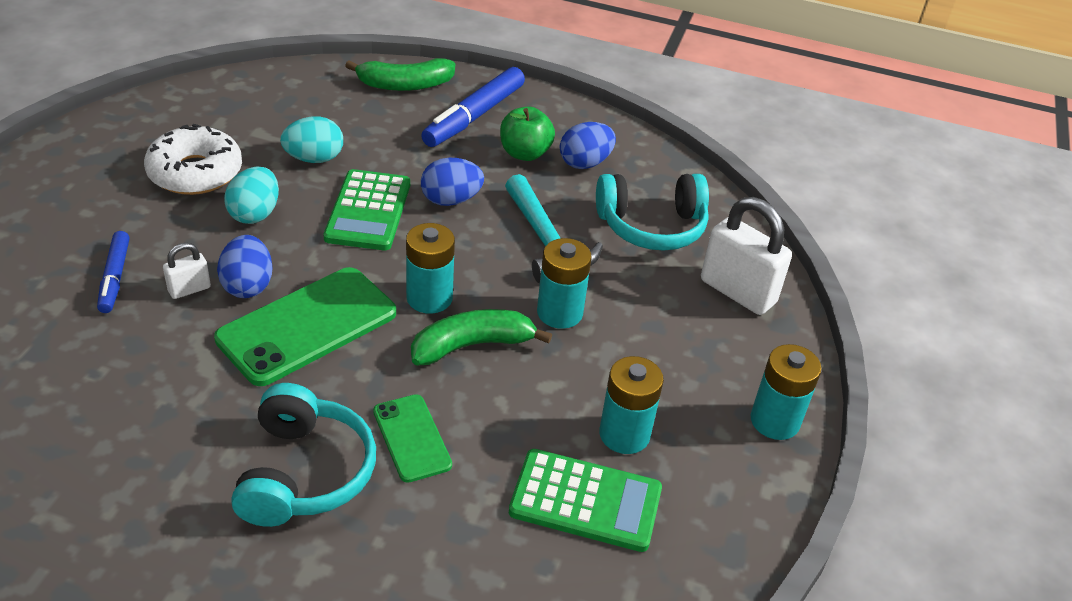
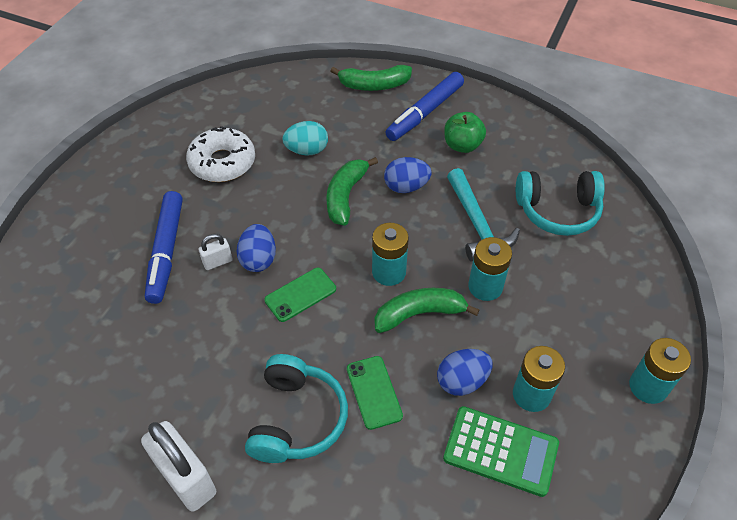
camera: 10 degrees right, 10 degrees up
(115, 277) = (166, 251): blue marker -> blue marker, size x1.68
(255, 214) = (264, 198): turquoise egg -> none
(307, 326) = (300, 295): green phone -> green phone, size x0.55
(368, 211) = (345, 196): green calculator -> green banana
(585, 163) = (508, 154): blue egg -> blue egg (462, 381)
(737, 292) = (623, 270): white padlock -> white padlock (186, 478)

